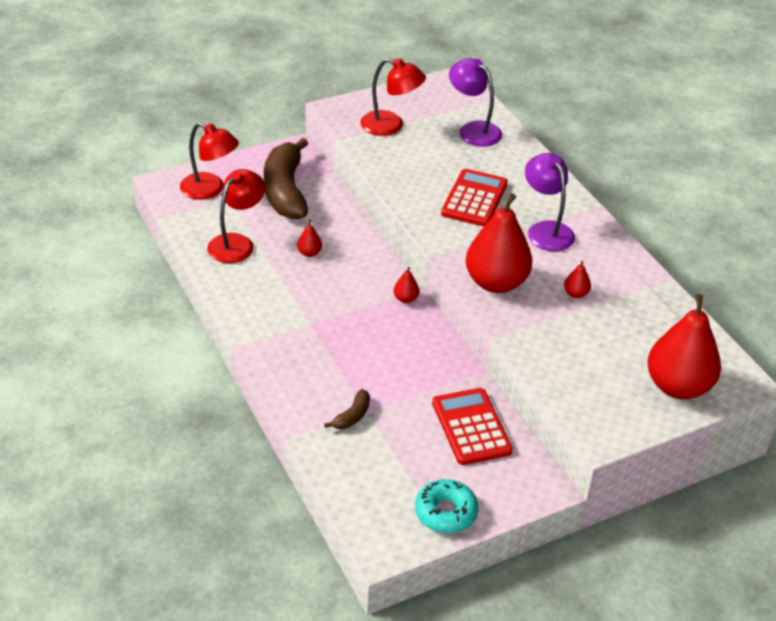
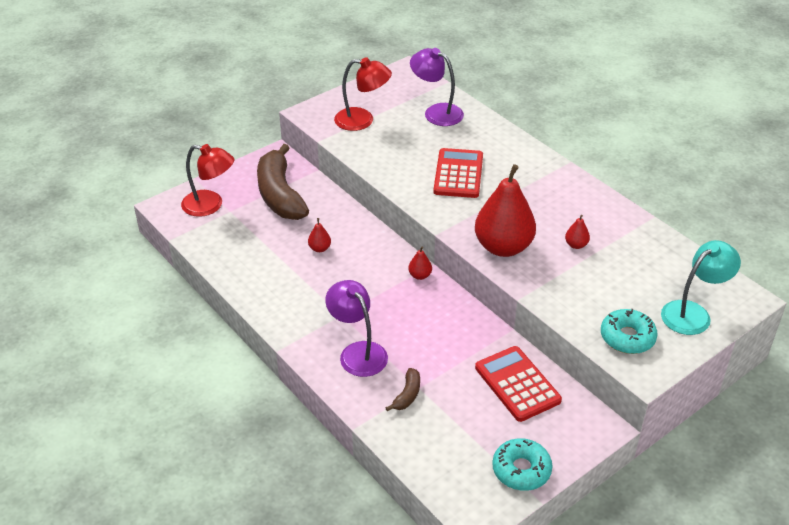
camera: 10 degrees left, 0 degrees up
(237, 243) = (250, 251): red lamp -> none
(546, 230) = (530, 191): purple lamp -> purple lamp (358, 352)
(596, 398) = (627, 337): none -> turquoise donut
(678, 386) = (693, 313): red pear -> turquoise lamp

